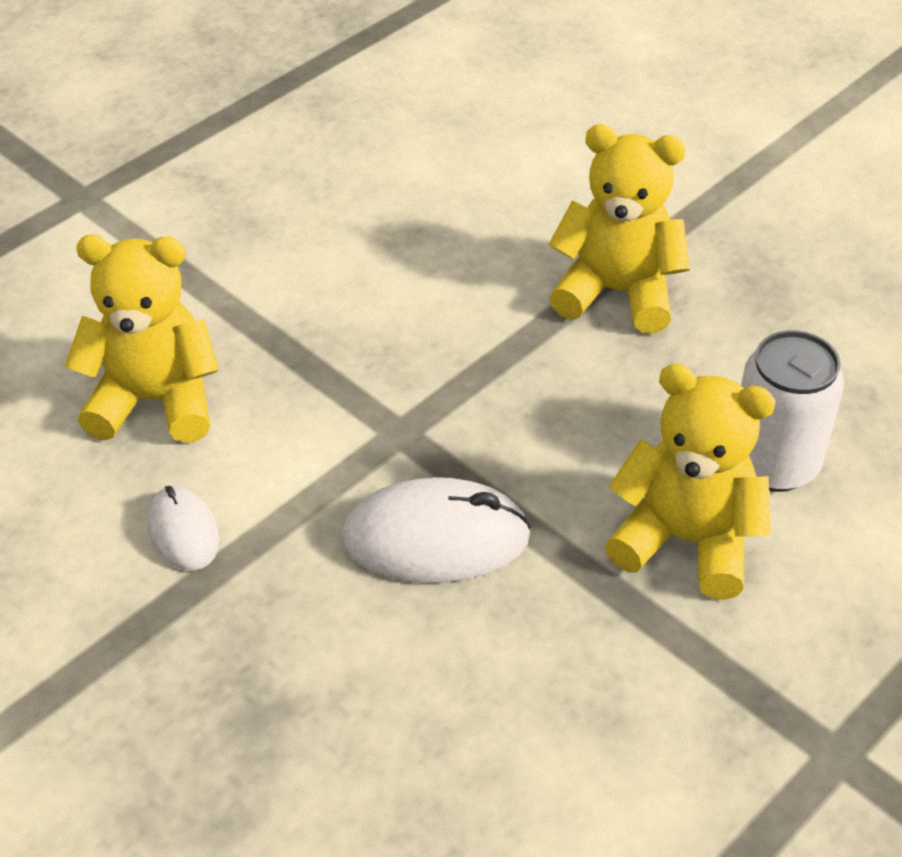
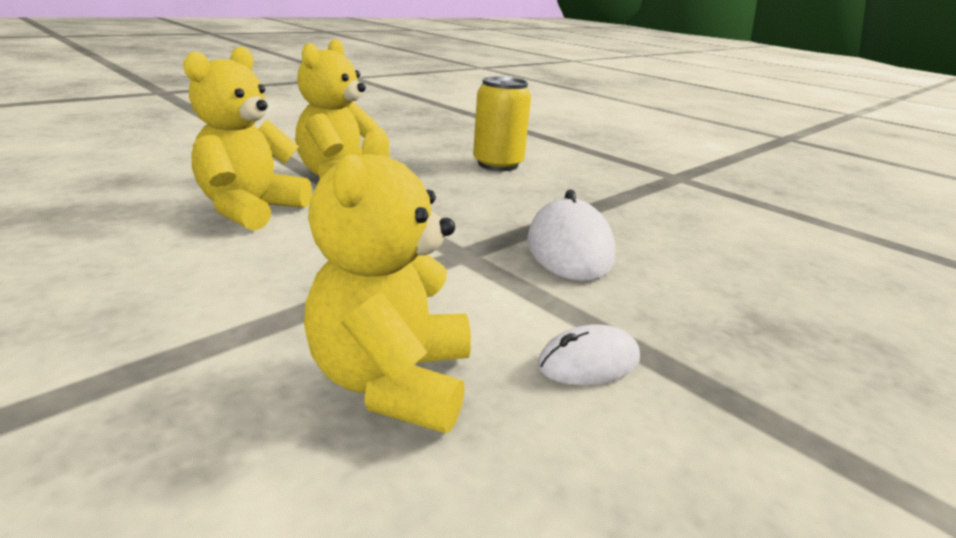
camera: 90 degrees left, 20 degrees down
(686, 540) = (556, 186): yellow teddy bear -> yellow teddy bear (251, 209)
(773, 463) = (498, 164): white can -> yellow can

